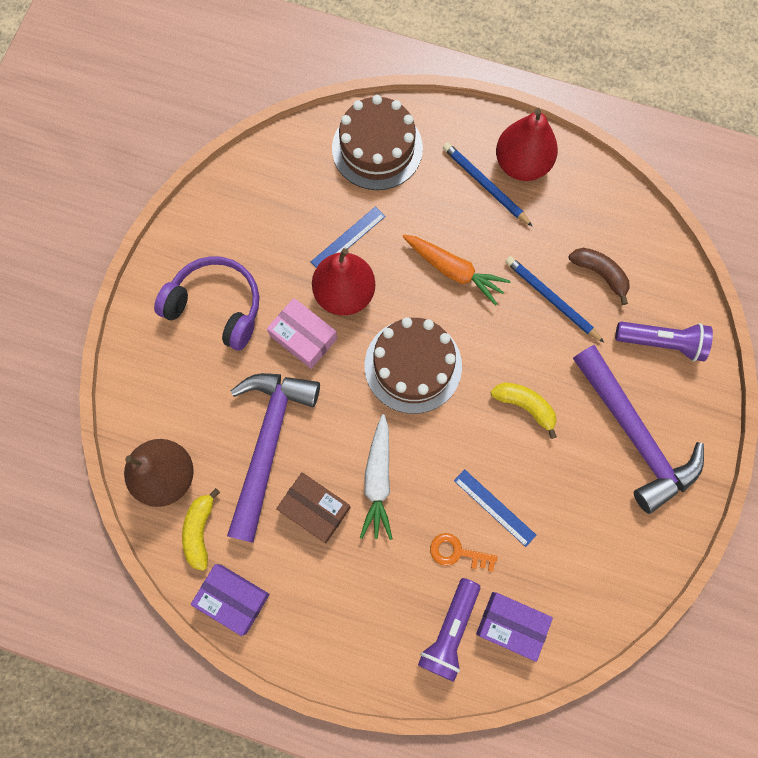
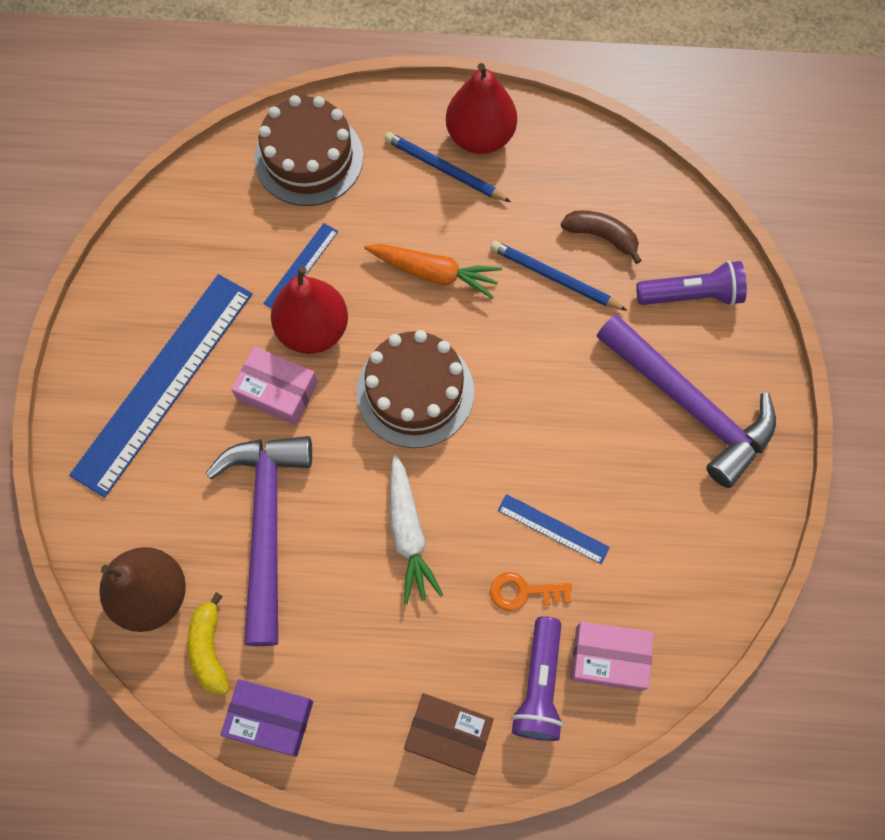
camera: 15 degrees left, 5 degrees down
(216, 306) = (163, 382): purple headphones -> blue ruler
(315, 509) = (342, 586): brown box -> brown box (448, 735)
(511, 625) = (609, 658): purple box -> pink box
(525, 406) = (557, 404): yellow banana -> none

